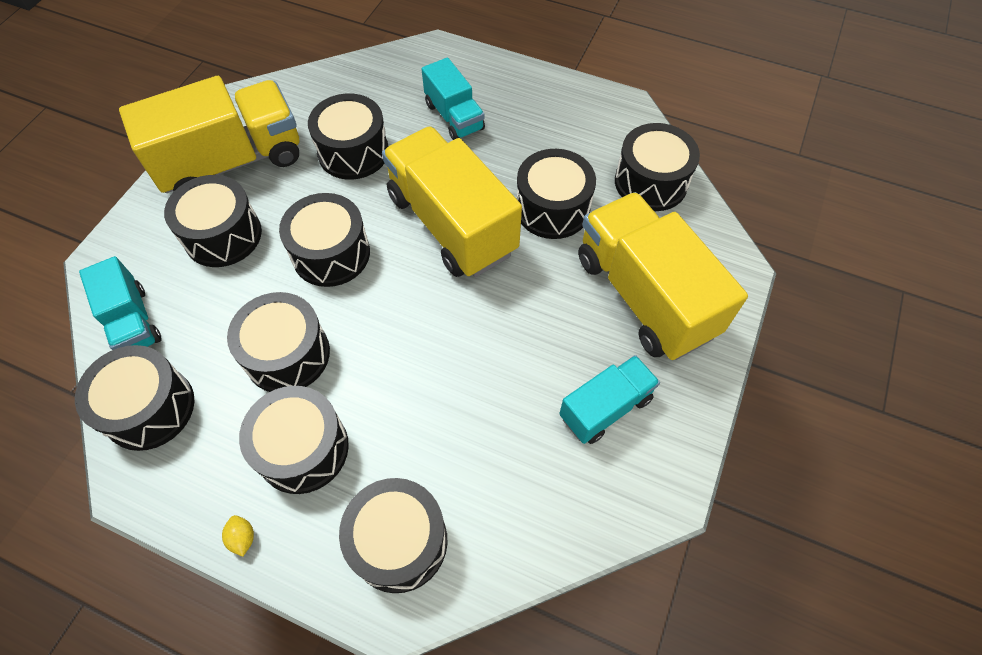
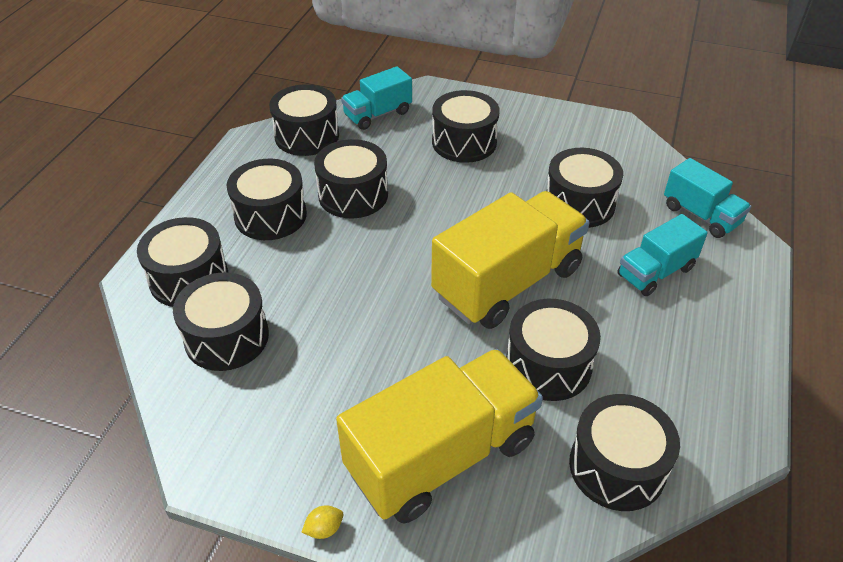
camera: 85 degrees right, 15 degrees down
(232, 162) = (543, 133): yellow truck -> none
(242, 538) = (205, 196): yellow lemon -> yellow lemon (324, 529)
(331, 253) = (456, 205): black drum -> black drum (227, 337)
(605, 408) = (301, 418): turquoise truck -> turquoise truck (701, 215)

